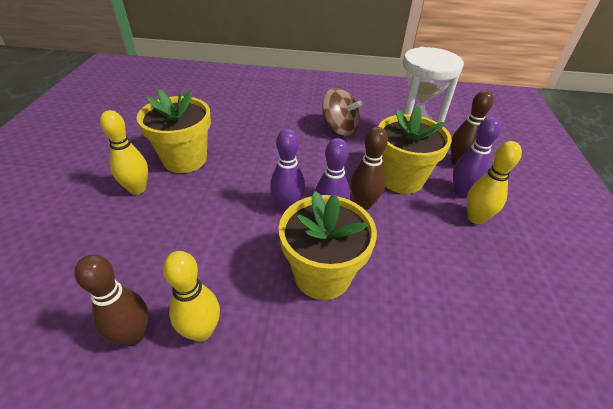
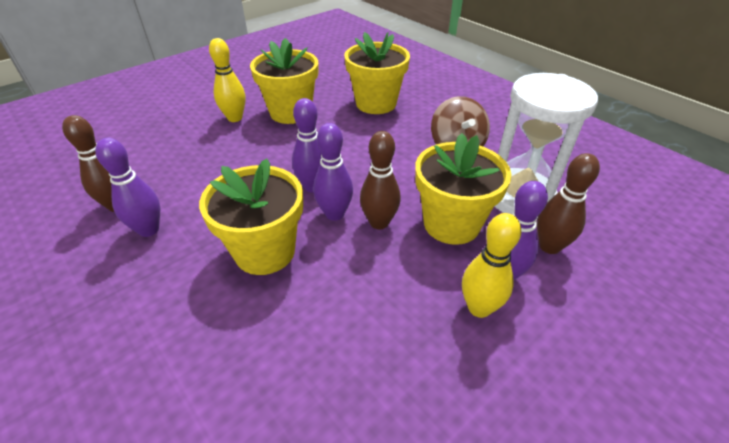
camera: 45 degrees right, 0 degrees up
(201, 331) = (149, 230): yellow bowling pin -> purple bowling pin
(245, 121) = (376, 103): none -> yellow flower pot

